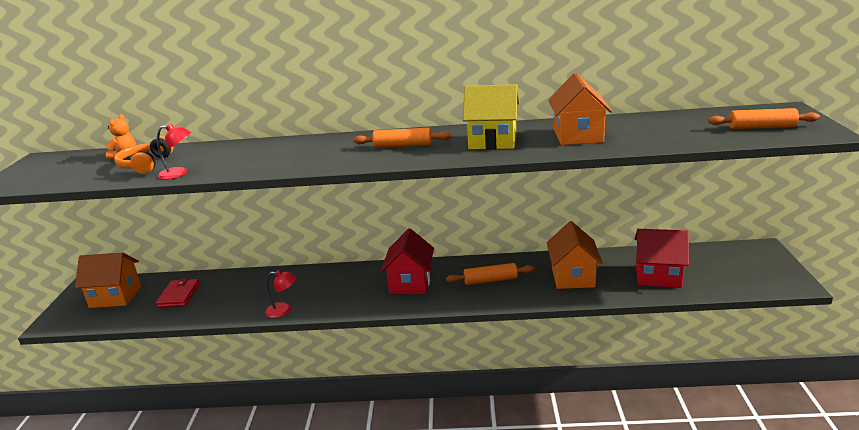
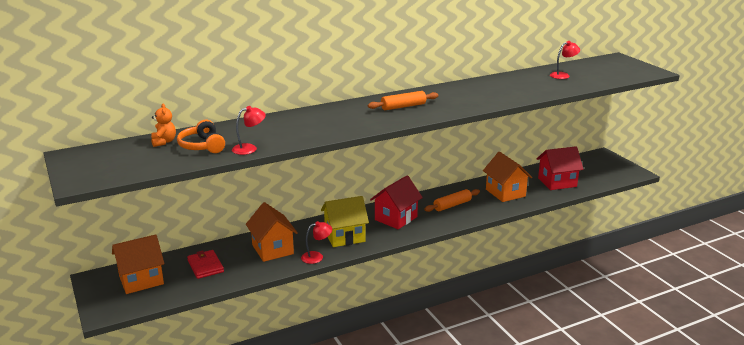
camera: 30 degrees left, 0 degrees up
(410, 283) = (396, 218): red house -> red house turned 60 degrees clockwise
(492, 141) = (464, 97): yellow house -> yellow house (344, 237)
(578, 136) = (516, 87): orange house -> orange house (272, 249)
(668, 126) = (563, 75): none -> red lamp
(761, 127) = (616, 71): orange rolling pin -> none

